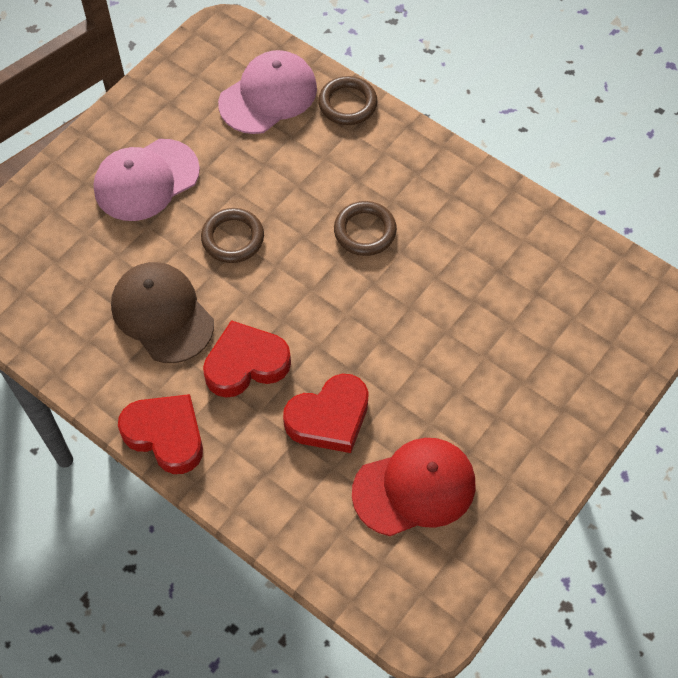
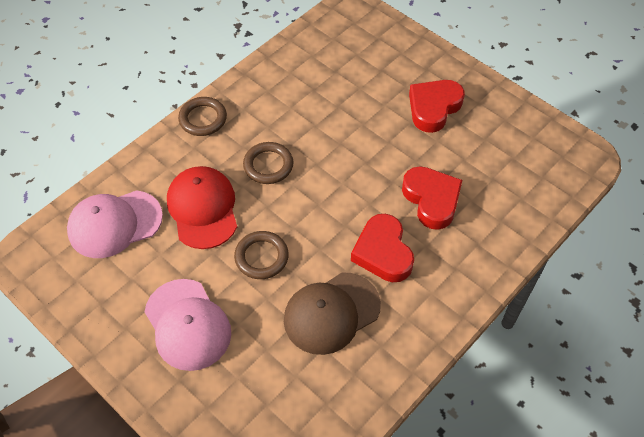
camera: 85 degrees left, 5 degrees down
(166, 435) = (446, 312): red heart -> red heart (433, 108)
(268, 95) = (114, 224): pink cap -> pink cap turned 75 degrees counterclockwise
(347, 104) = (139, 167): brown ring -> brown ring (203, 119)
(414, 488) = (486, 153): red cap -> red cap (203, 209)

